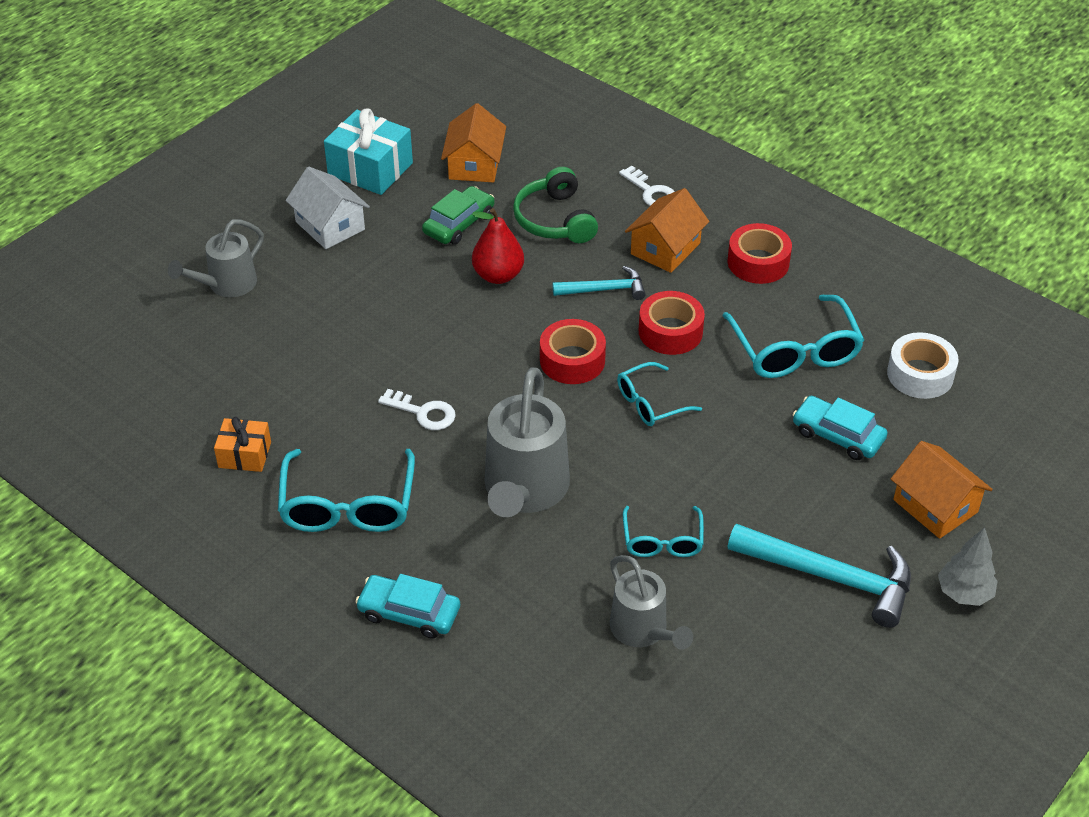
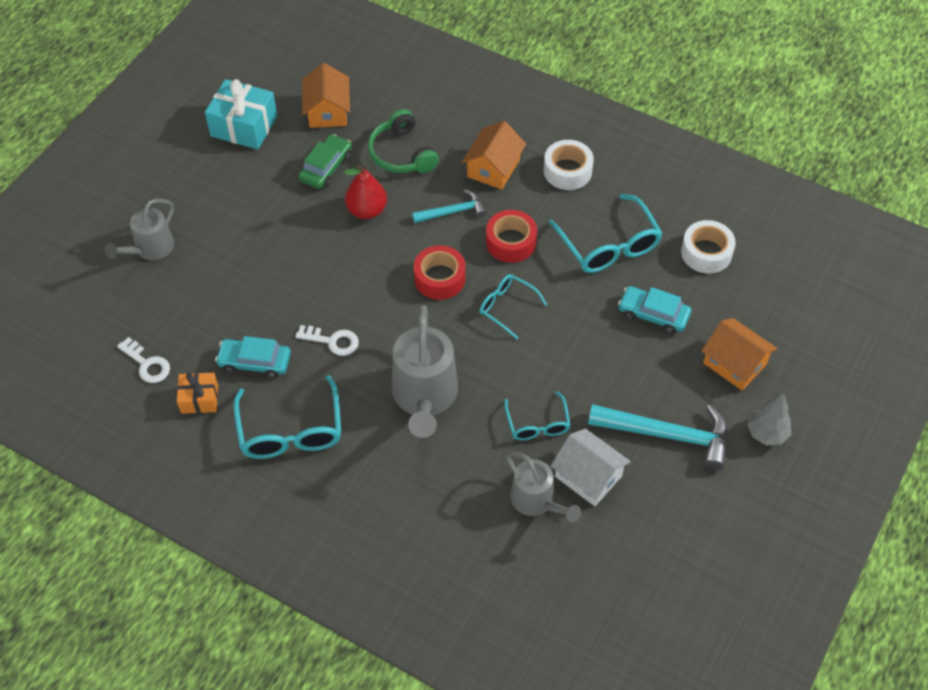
camera: 10 degrees left, 10 degrees up
(330, 225) = (222, 183): white house -> white house (588, 476)
(409, 613) = (357, 515): turquoise car -> turquoise car (255, 362)
(650, 403) = (507, 307): turquoise glasses -> turquoise glasses turned 75 degrees clockwise
(651, 192) = (473, 118): white key -> white key (147, 364)
(758, 262) = (567, 171): red tape -> white tape

